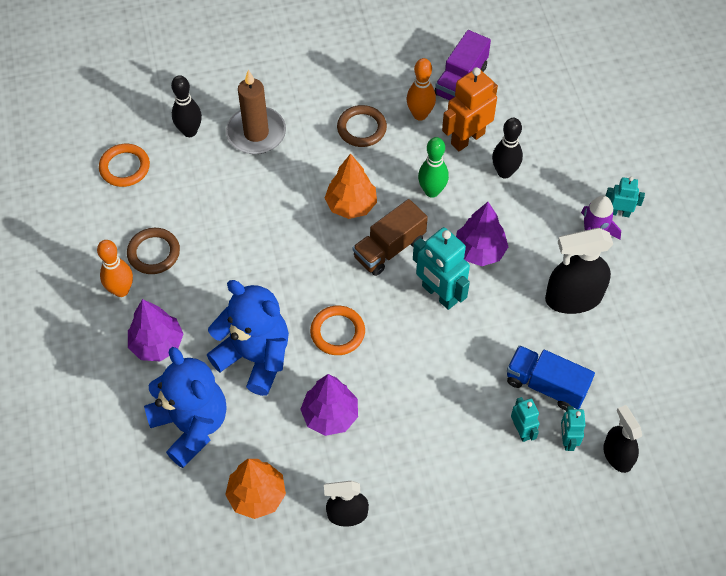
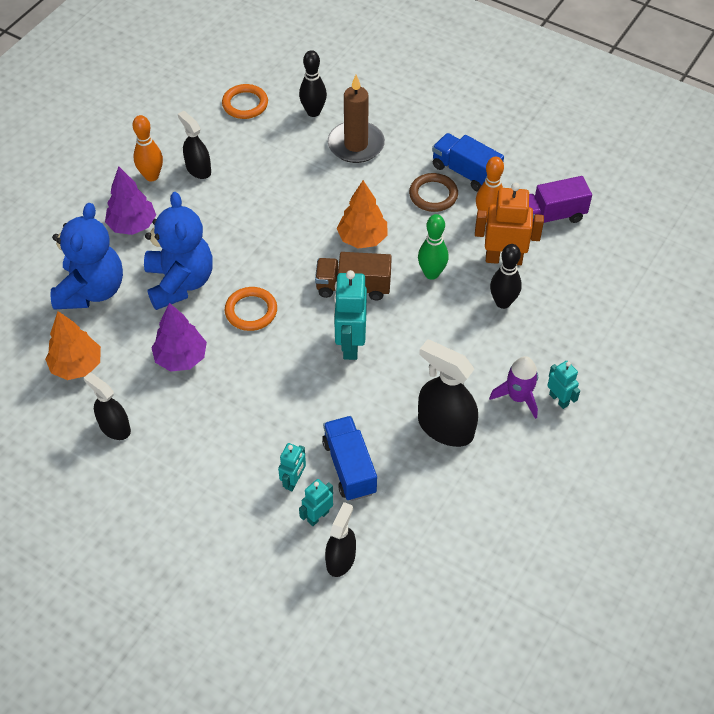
camera: 45 degrees right, 5 degrees down
(154, 253) = (198, 169): brown ring -> black spray bottle
(364, 92) = (465, 172): none -> blue truck
(479, 251) = (415, 340): purple tree -> none

